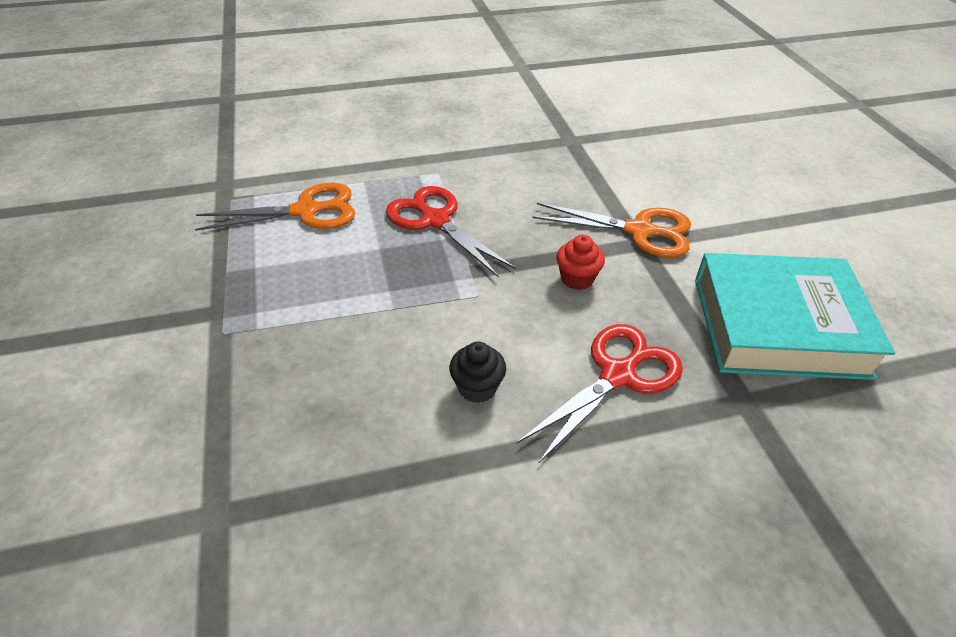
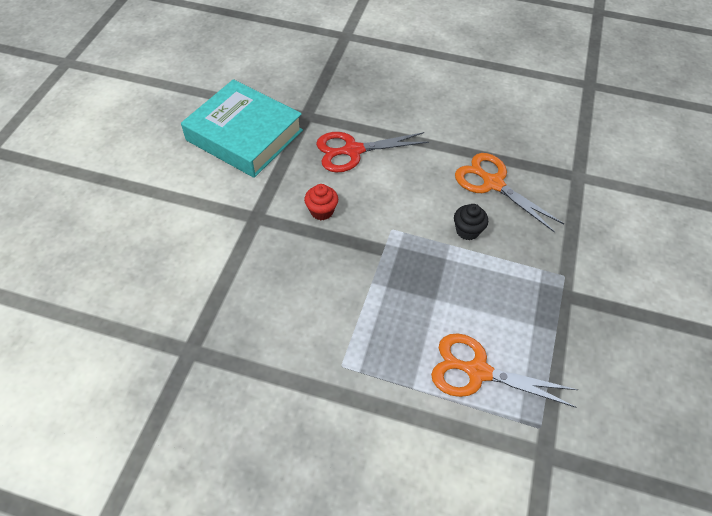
camera: 150 degrees left, 10 degrees up
(435, 220) = (378, 307): red scissors -> none
(477, 387) = (429, 176): black cupcake -> black cupcake (467, 231)
(639, 231) = (245, 226): orange scissors -> orange scissors (493, 183)

